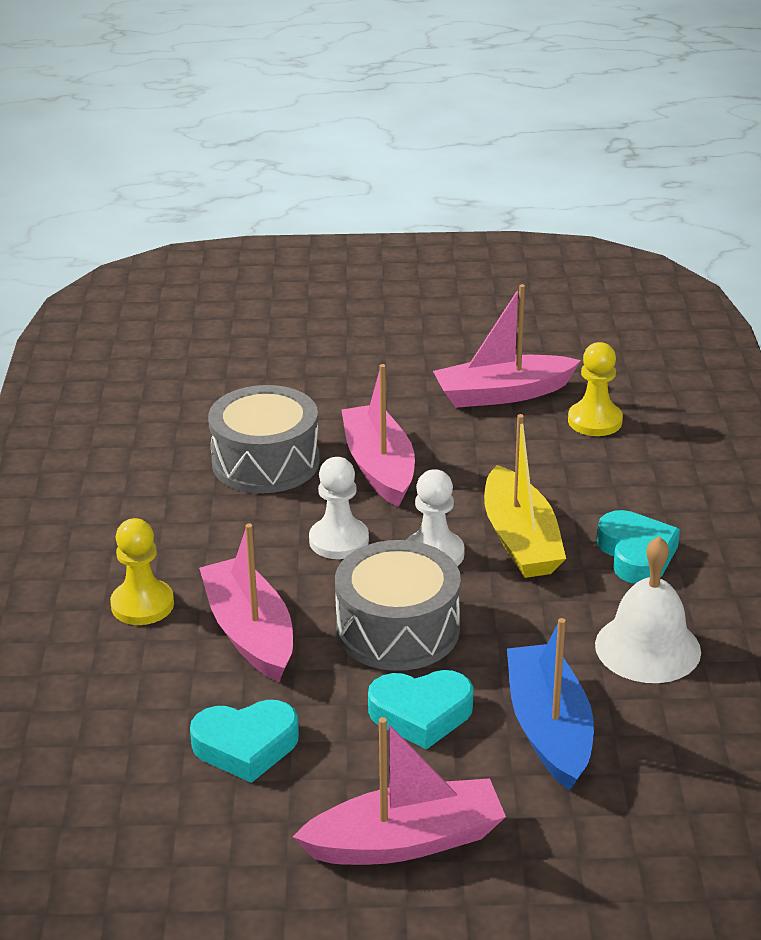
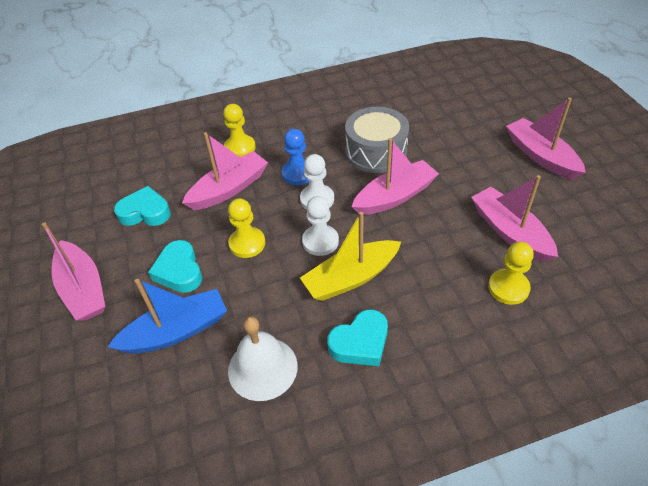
camera: 75 degrees right, 15 degrees up
(246, 746) = (145, 212): turquoise heart -> turquoise heart turned 120 degrees clockwise
(262, 549) = (298, 173): none -> blue pawn
(376, 331) = (541, 156): none -> pink boat
(398, 629) = (247, 243): grey drum -> yellow pawn

